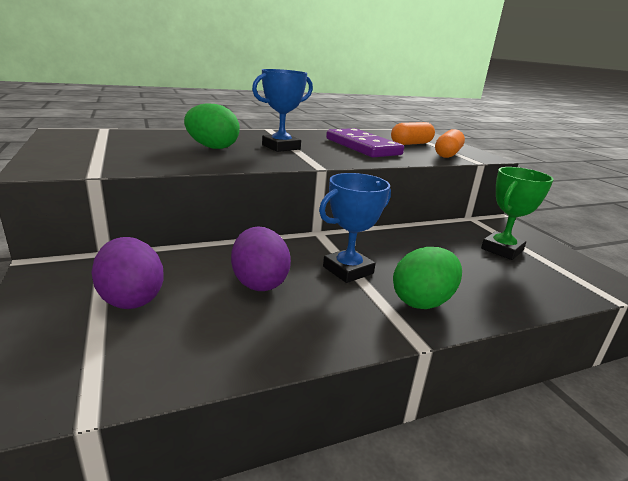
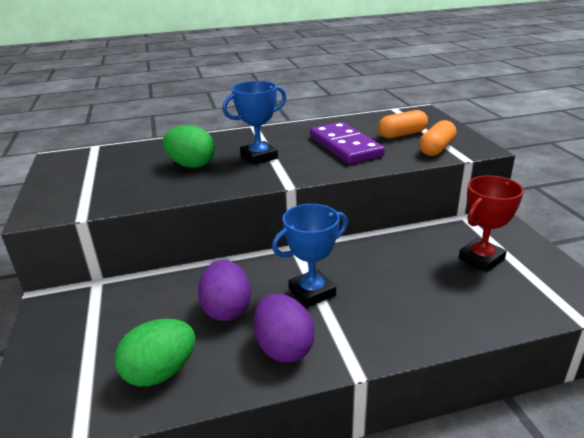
camera: 10 degrees right, 5 degrees up
(131, 298) = (116, 330): purple egg -> purple egg (284, 348)
(422, 301) = (374, 327): green egg -> green egg (160, 372)
(502, 250) = (481, 259): green trophy -> red trophy

